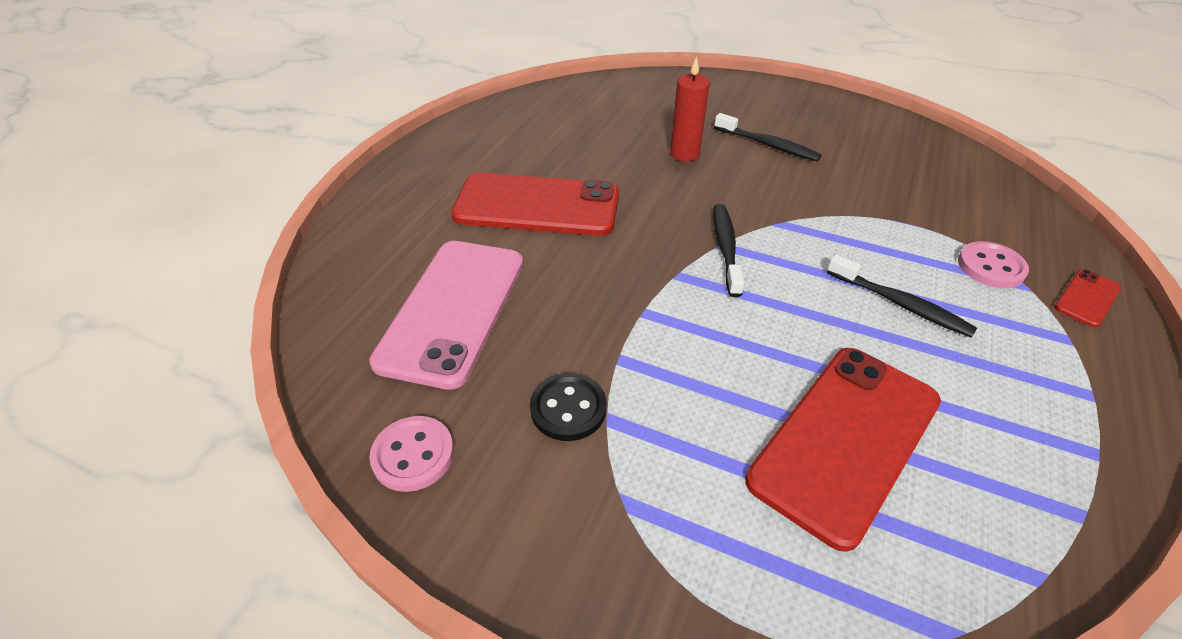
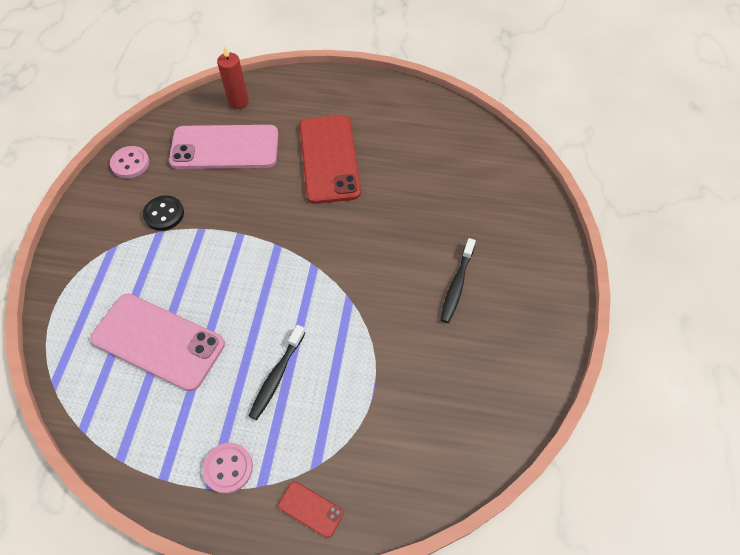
camera: 75 degrees right, 15 degrees up
(684, 154) = (421, 230): red candle -> red candle (238, 101)
(726, 248) = (311, 269): black toothbrush -> none
(845, 440) = (158, 341): red phone -> pink phone
(991, 267) = (332, 443): pink button -> pink button (228, 468)

